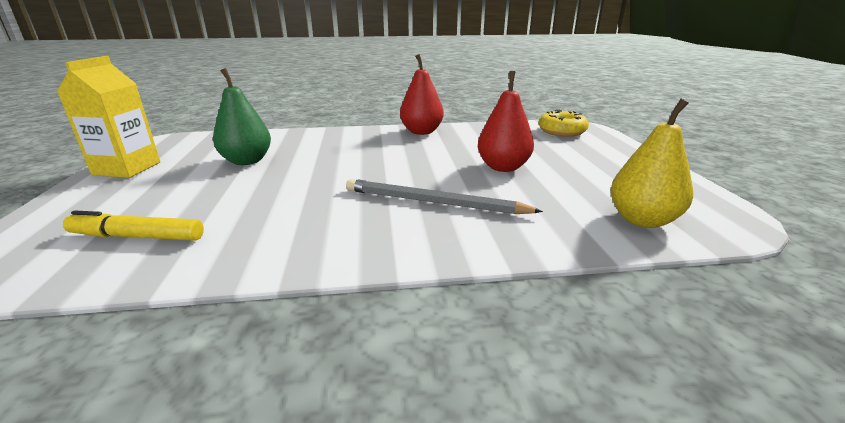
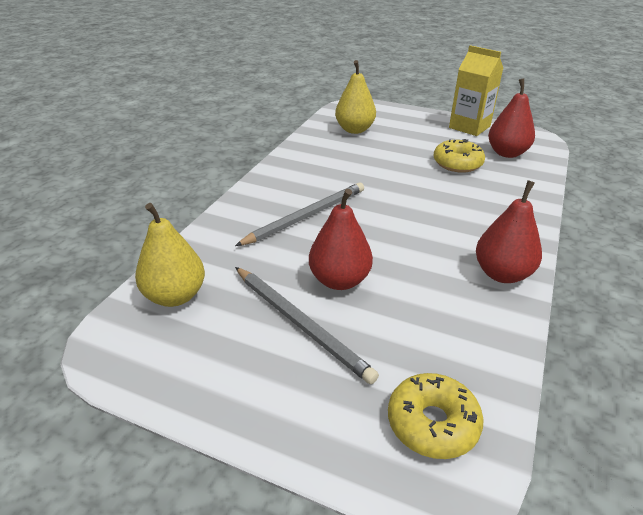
camera: 120 degrees right, 10 degrees up
(138, 237) = (354, 130): yellow marker -> yellow pear
(209, 147) = (507, 153): none -> red pear
(247, 161) = (457, 163): green pear -> yellow donut
(565, 168) = (300, 324): none -> grey pencil

